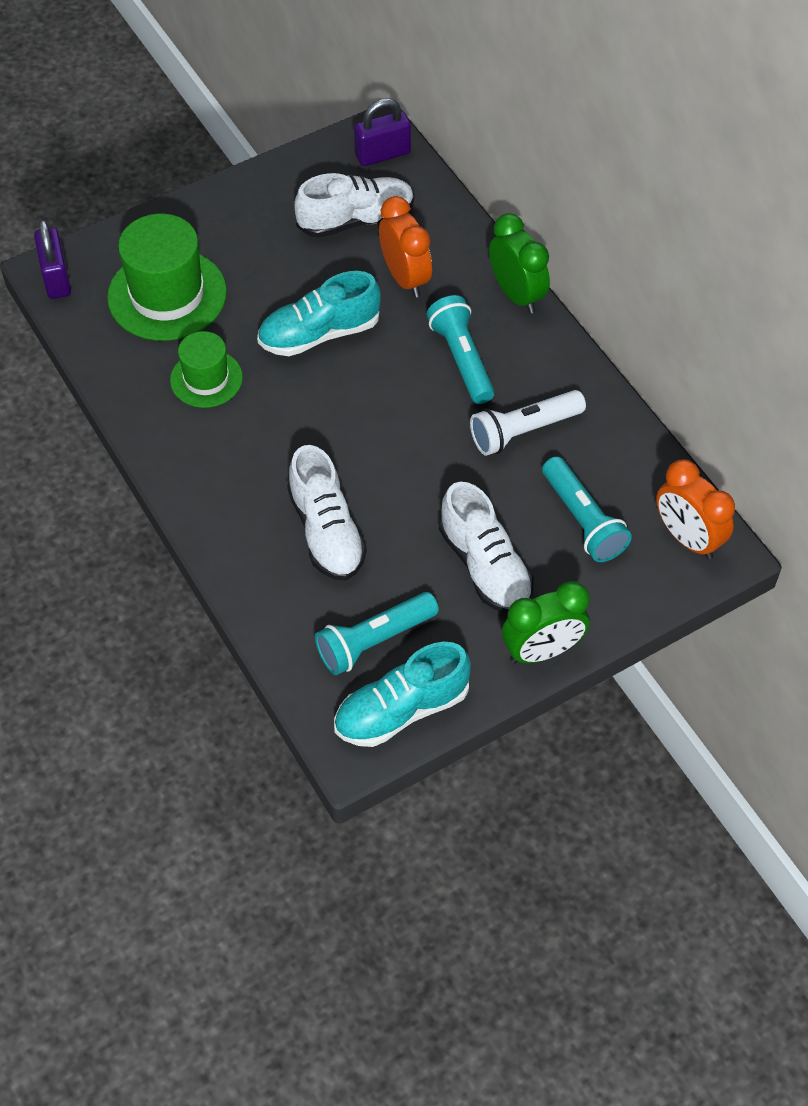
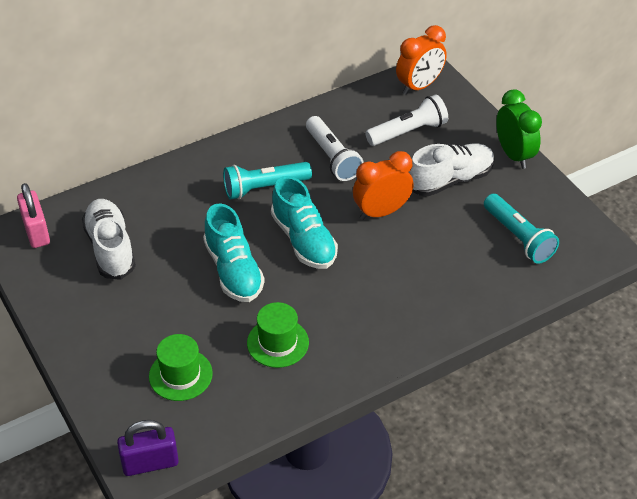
camera: 90 degrees left, 10 degrees down
(167, 295) = (180, 375): green hat -> green hat, size x0.59
(326, 531) = (427, 264): white shoe -> none
(382, 154) = (36, 231): purple padlock -> pink padlock
(401, 710) = (571, 223): turquoise shoe -> turquoise shoe (303, 240)
(405, 278) = (179, 218): orange clock -> orange clock (381, 212)
(517, 294) = (203, 157): green clock -> none
(582, 520) = (408, 132): turquoise flashlight -> white flashlight

